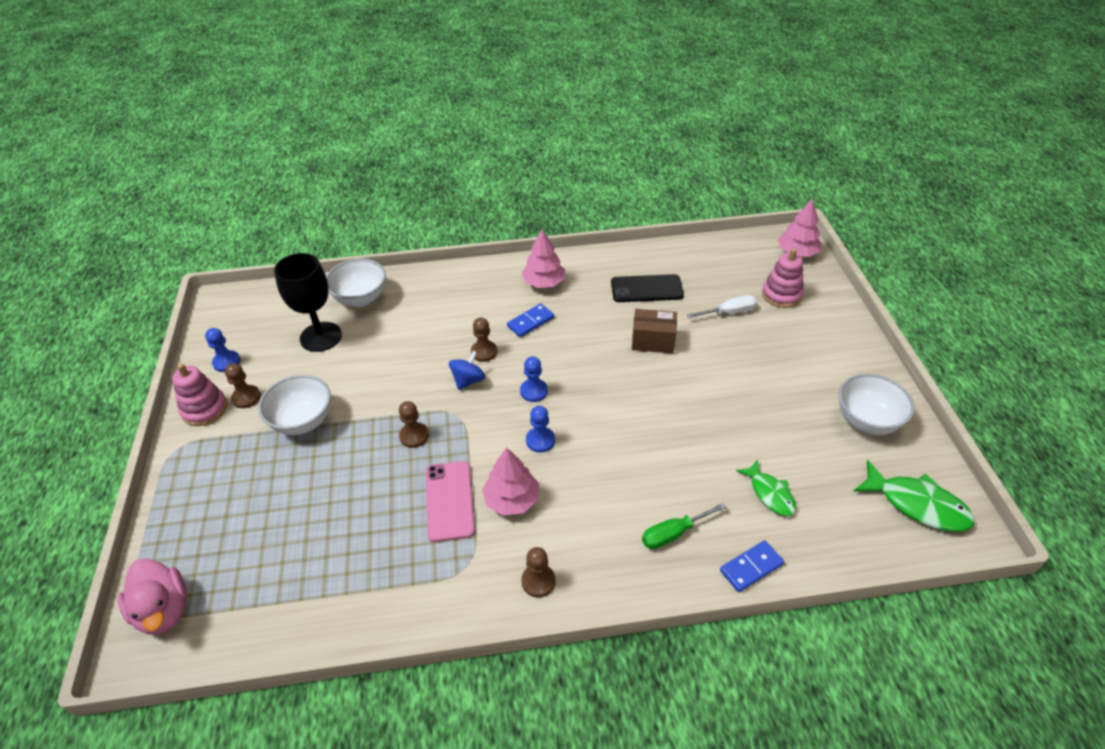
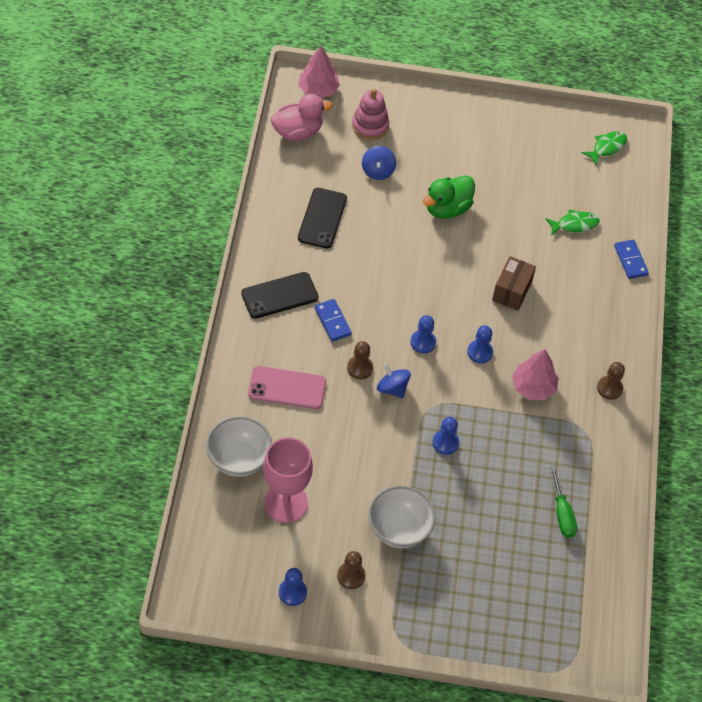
camera: 80 degrees left, 10 degrees up
(164, 610) = (571, 645): pink duck -> pink duck (298, 132)
(204, 409) = (354, 614): pink stacking toy -> none
(321, 337) = (286, 503): black goblet -> pink goblet
(414, 436) = (445, 443): brown pawn -> blue pawn
(449, 501) = (522, 430): pink phone -> pink phone (287, 388)
(544, 283) = (279, 295): pink tree -> black phone
(653, 341) = (393, 238): brown box -> brown box (512, 291)
(673, 533) = (592, 294): green screwdriver -> green screwdriver (562, 513)
(716, 373) = (447, 208): none -> green duck
(729, 312) = (378, 171): white screwdriver -> blue spinning top
(866, 421) = (527, 138): white bowl -> none
(917, 504) = (607, 147): green fish -> green fish, size x0.64

